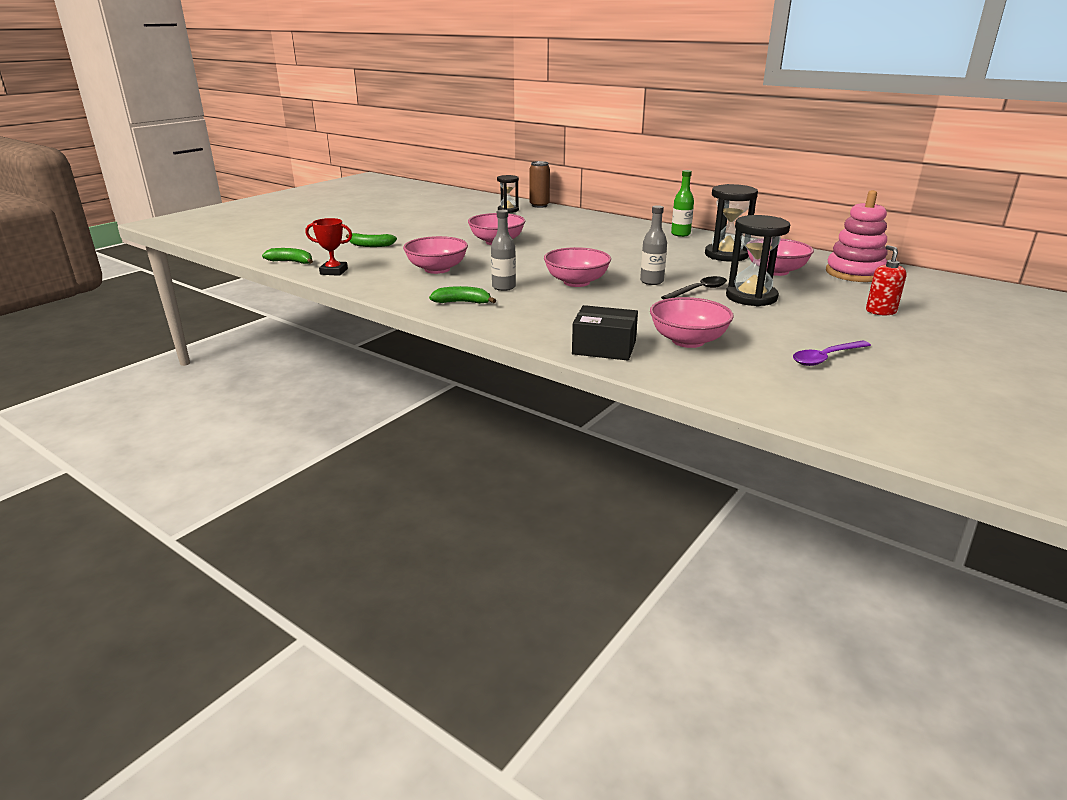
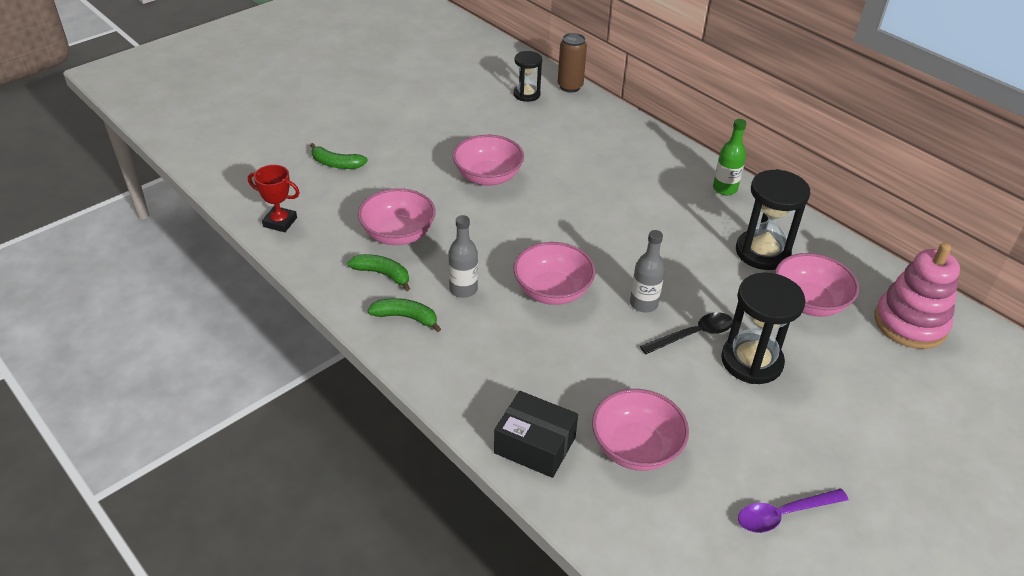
camera: 10 degrees right, 15 degrees up
(291, 262) = (238, 192): green banana -> green banana (383, 274)
(880, 311) = (899, 421): red soap dispenser -> none

